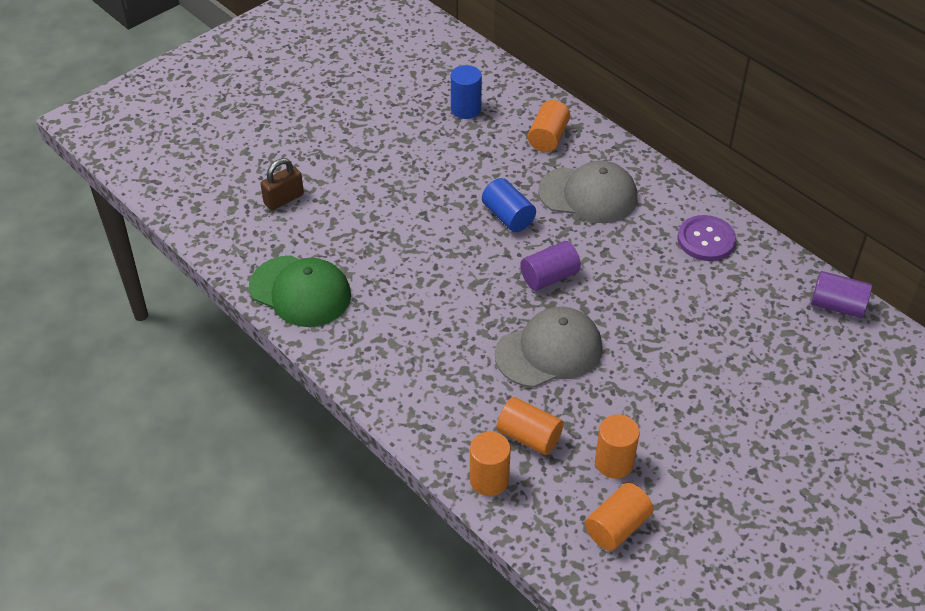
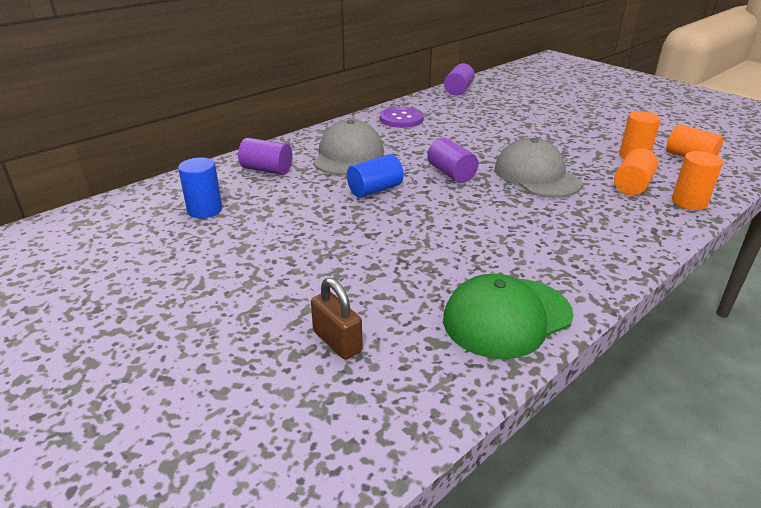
camera: 90 degrees left, 15 degrees down
(300, 291) = (507, 317): green cap -> green cap turned 150 degrees counterclockwise
(548, 137) = (267, 170): orange cylinder -> purple cylinder

